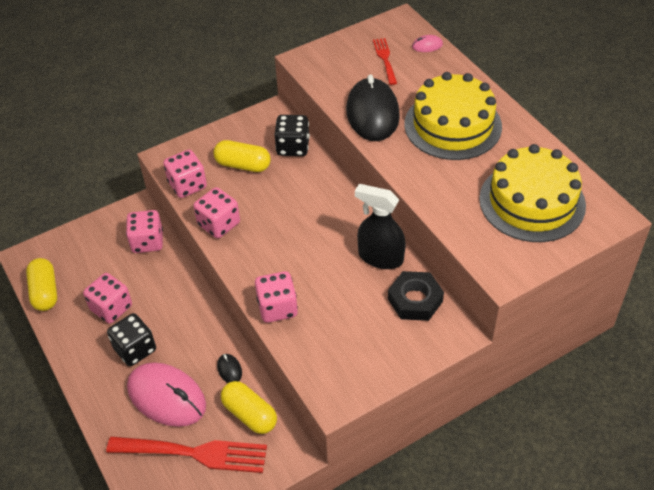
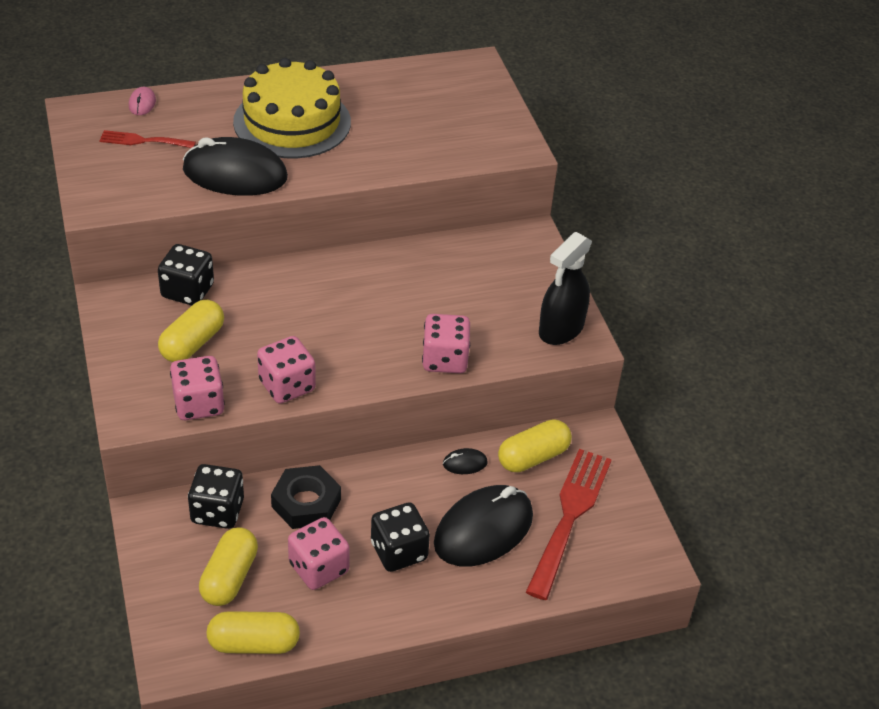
camera: 80 degrees left, 5 degrees down
(95, 264) = (229, 577): none -> yellow capsule
(147, 242) = (217, 511): pink dice -> black dice
(167, 397) = (483, 530): pink mouse -> black mouse
(380, 257) = (407, 261): black spray bottle -> black spray bottle (561, 329)
(415, 300) = (478, 251): black nut -> black nut (306, 503)
(532, 202) = (434, 103): yellow cake -> none

